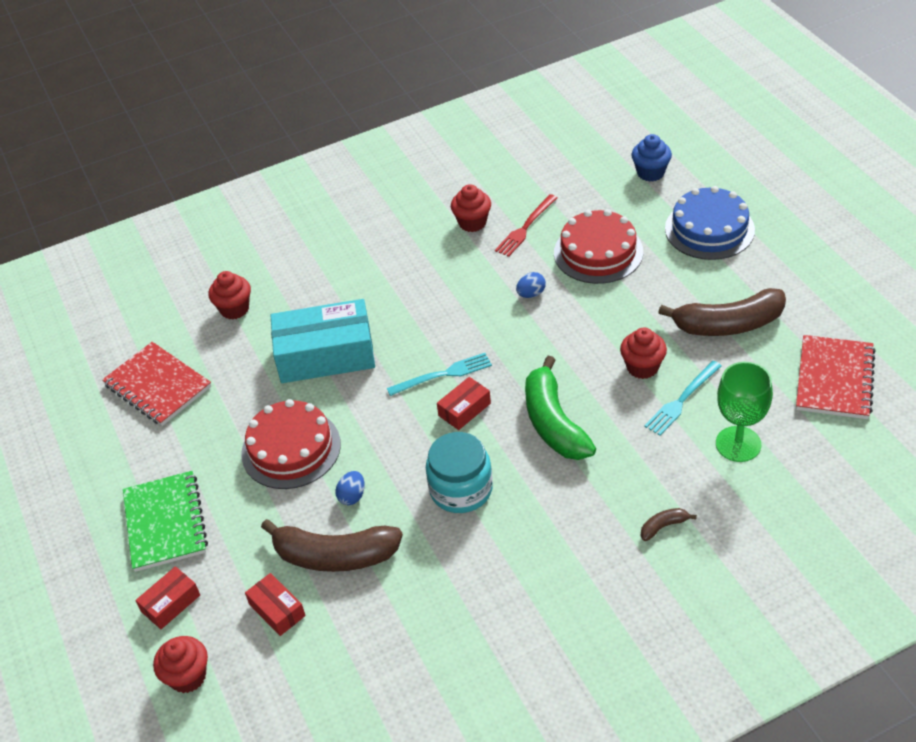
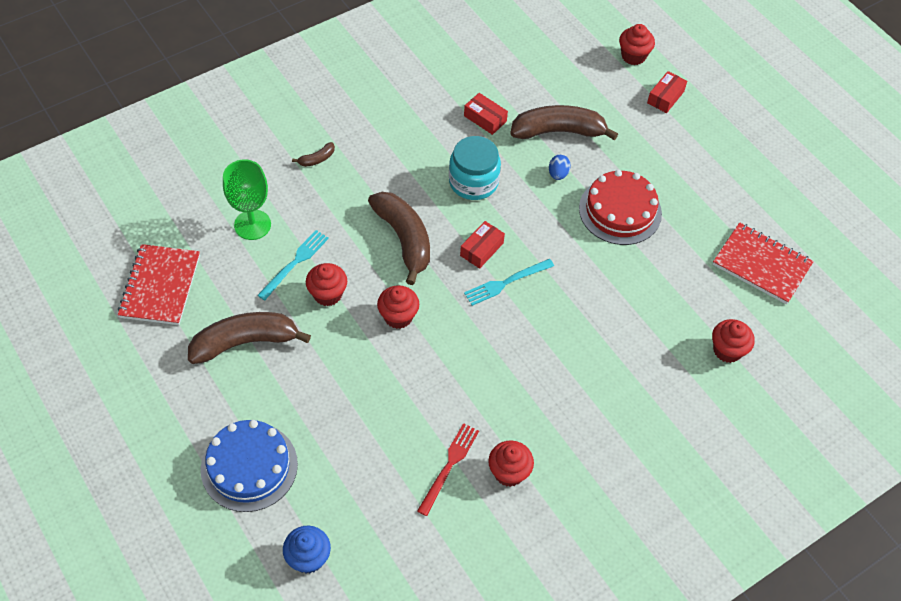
camera: 165 degrees right, 10 degrees up
(165, 523) = (696, 150): green notebook -> none
(277, 610) = (588, 96): red box -> red box (485, 119)
(326, 354) = (619, 301): turquoise box -> none
(531, 294) = (435, 375): blue egg -> none
(554, 422) = (404, 239): green banana -> brown banana
(565, 344) = (398, 316): none -> red cupcake
(598, 252) = (369, 431): red cake -> none

